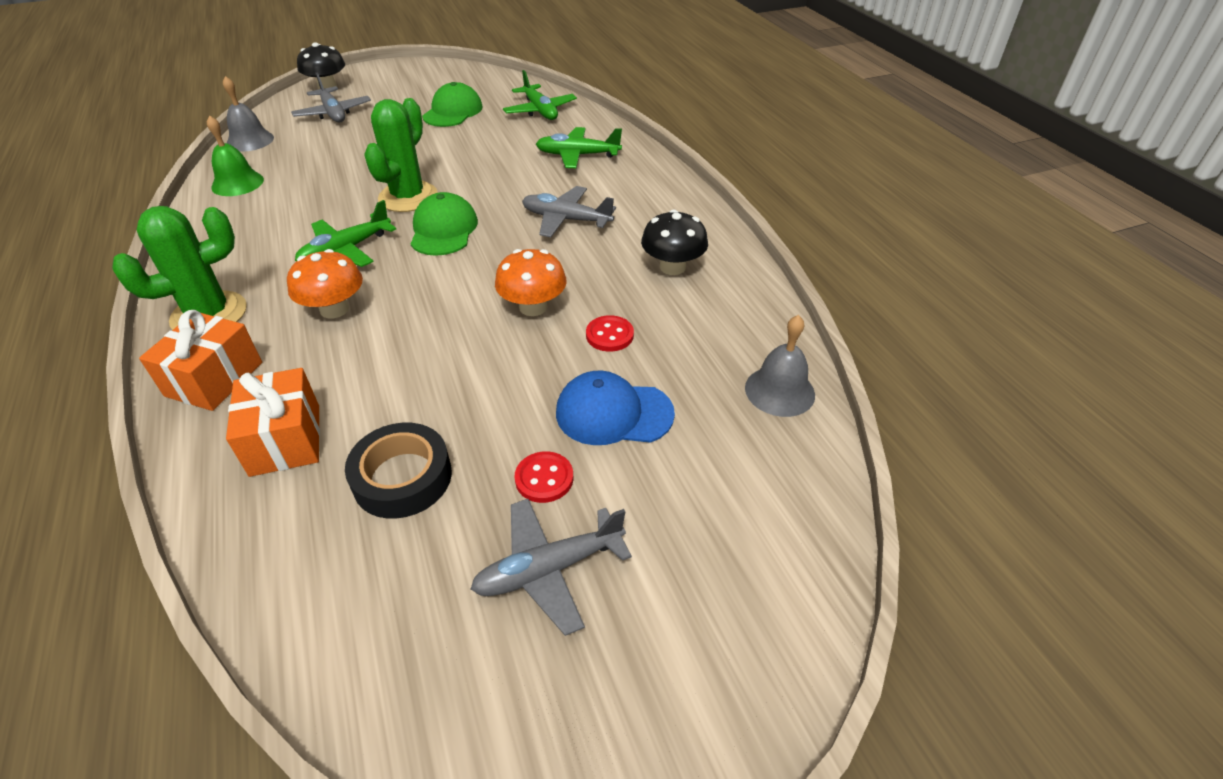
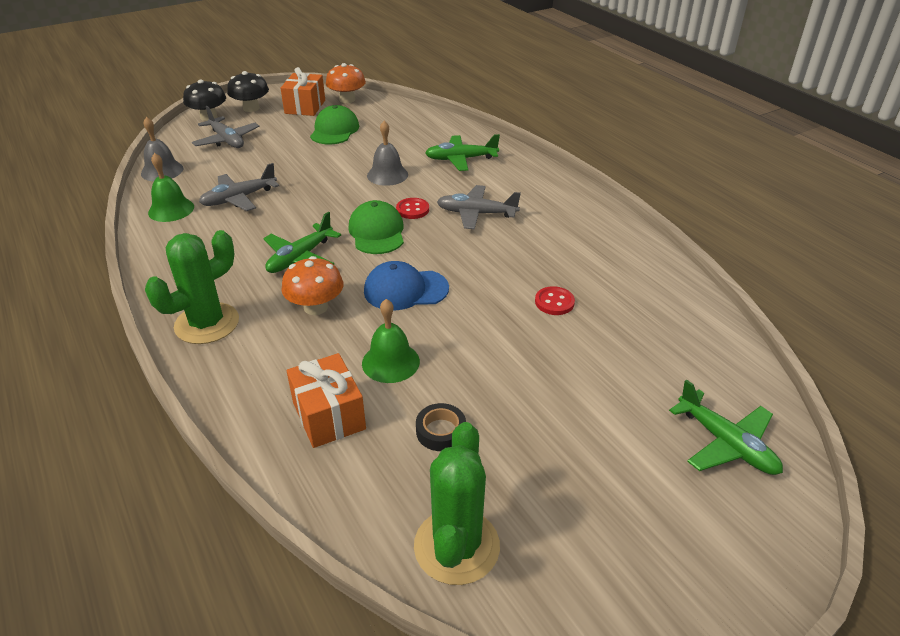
camera: 10 degrees left, 5 degrees down
(214, 379) = (241, 375): orange gift -> orange gift (305, 107)
(385, 384) = (390, 362): none -> green bell
(402, 477) = (441, 431): black tape -> black tape, size x0.62
(408, 197) = (332, 207): green cactus -> green cactus (456, 546)
(533, 307) = (482, 287): orange mushroom -> orange mushroom (347, 99)
(540, 111) = (411, 123): green plane -> green plane (726, 443)
(544, 478) = (553, 417): red button -> red button (412, 210)
(549, 569) = (588, 482): grey plane -> grey plane (239, 198)
(613, 413) = (584, 361): blue cap -> blue cap (405, 290)
(672, 267) = (580, 243): black mushroom -> black mushroom (251, 108)
(779, 391) = (703, 329): grey bell -> grey bell (387, 175)

